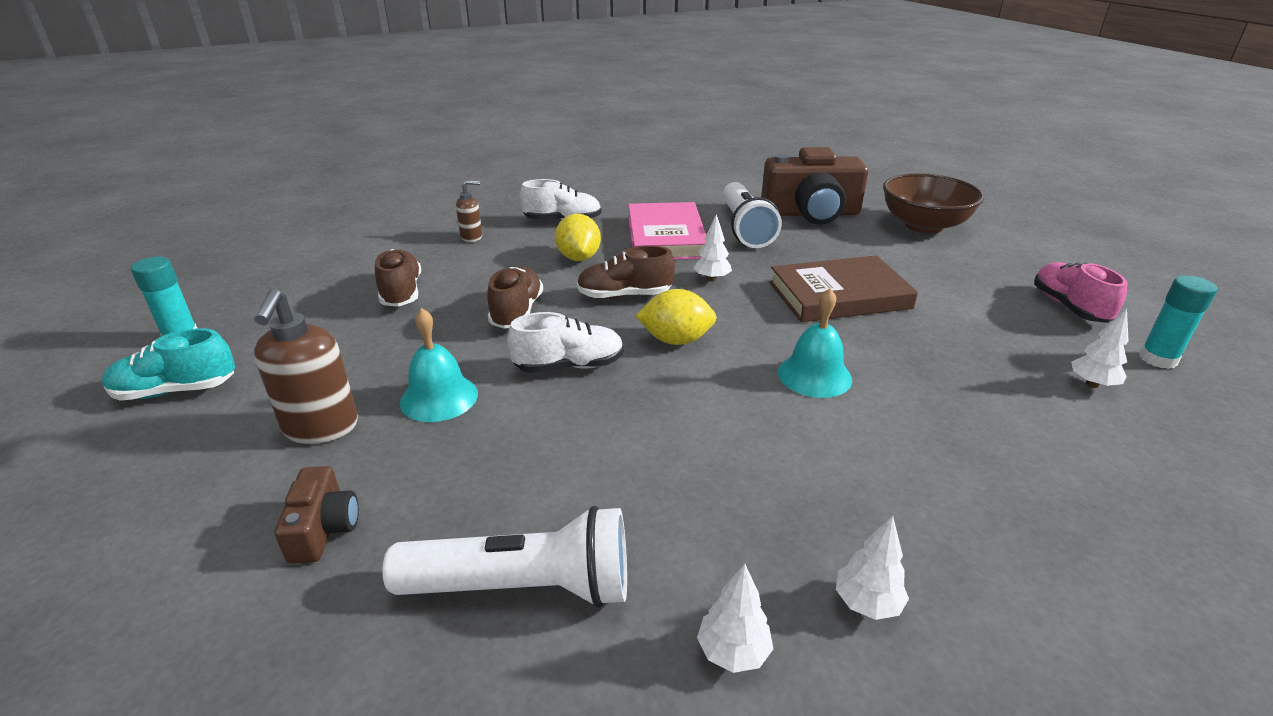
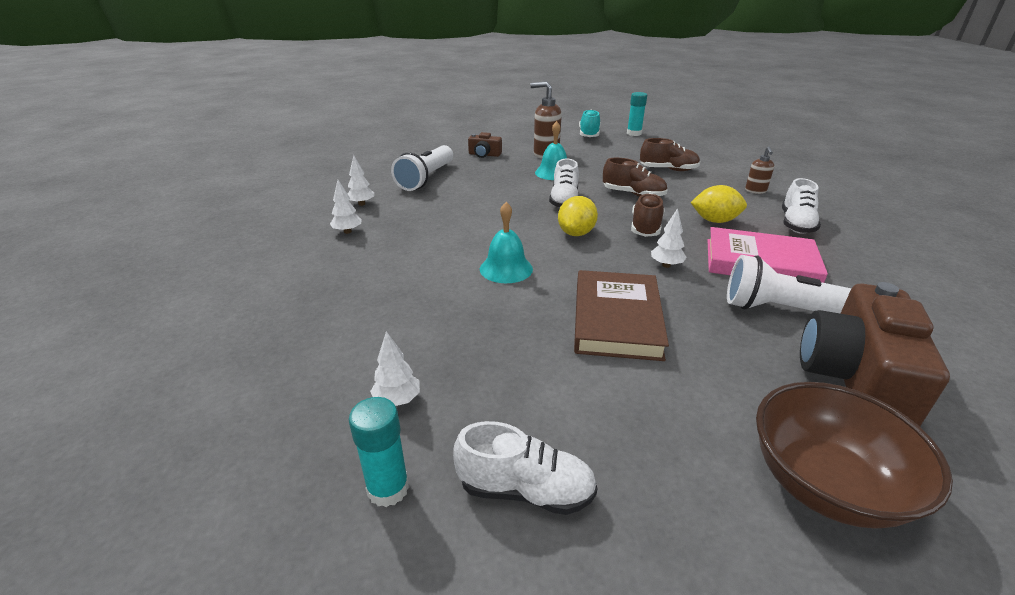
camera: 110 degrees right, 0 degrees up
(1069, 307) = (525, 490): pink shoe -> white shoe

